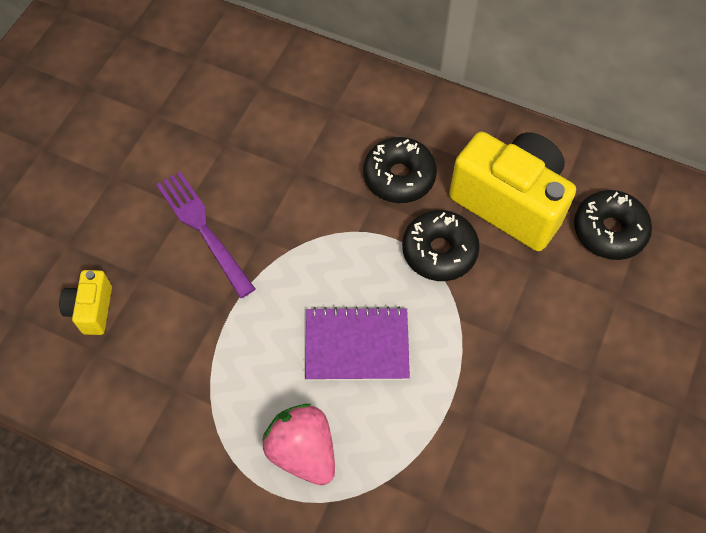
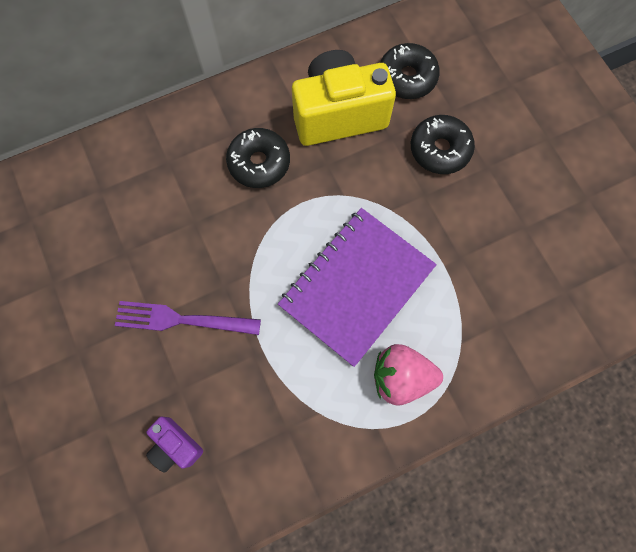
camera: 50 degrees left, 10 degrees up
(91, 310) = (175, 446): yellow camera -> purple camera
(357, 345) = (357, 286): purple notebook -> purple notebook, size x1.54
(439, 251) = (335, 183): black donut -> black donut (440, 150)

